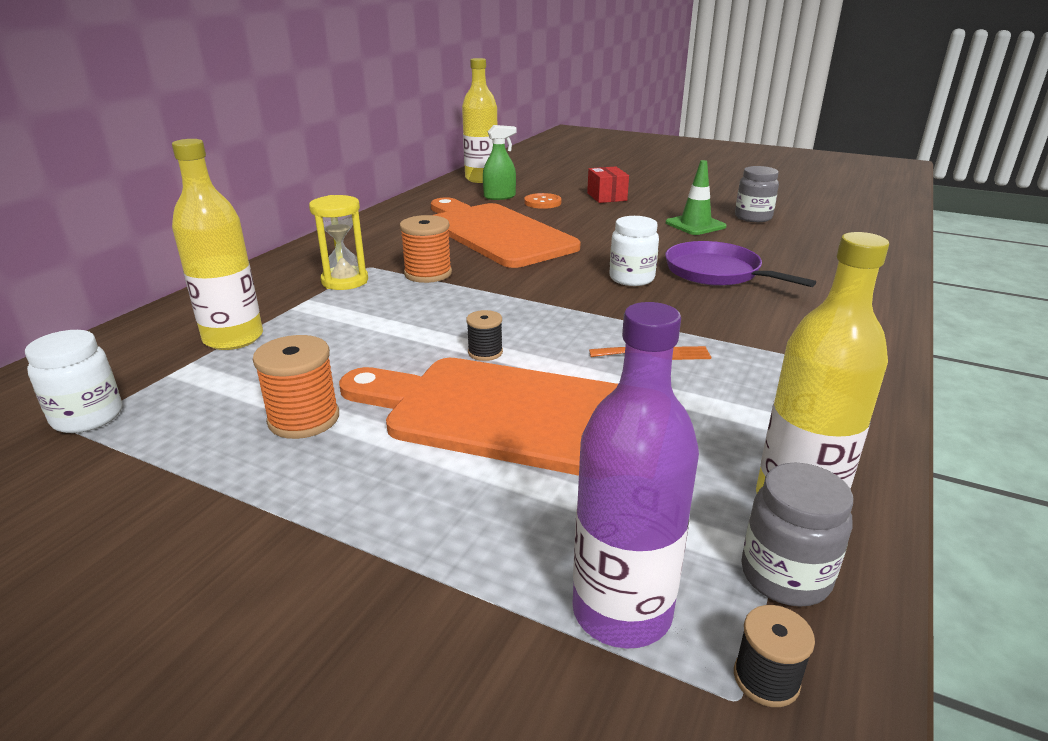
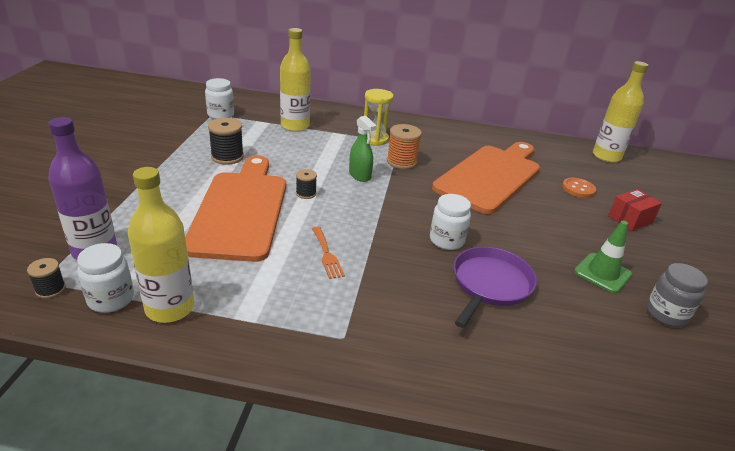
camera: 70 degrees right, 5 degrees up
(304, 419) = (227, 157): orange spool -> black spool
(499, 197) = (571, 169): green spray bottle -> green spray bottle (360, 175)
(785, 576) = (111, 299): grey jar -> white jar

